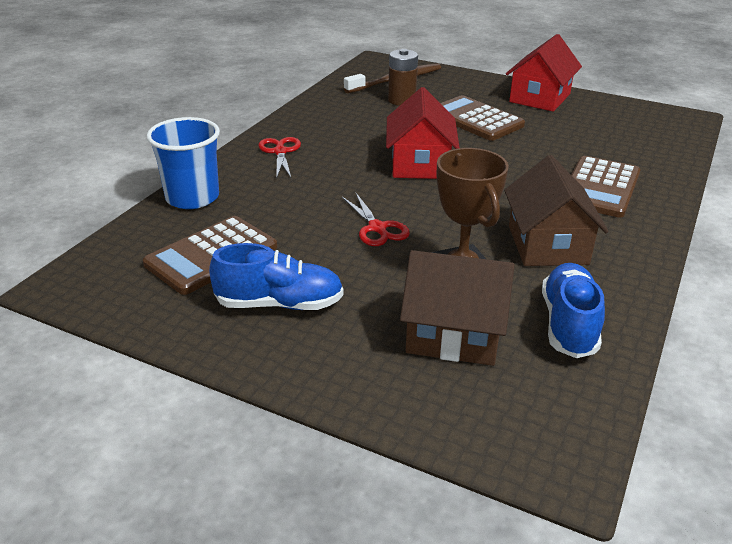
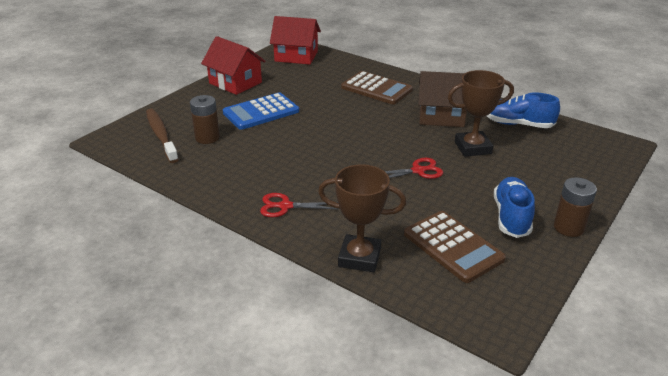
camera: 80 degrees left, 0 degrees up
(192, 198) = (359, 257): blue cup -> brown trophy
(258, 358) = (568, 227): none -> brown battery
(420, 164) = (327, 144): red house -> red house (296, 56)
(453, 334) = (532, 158): brown house -> none
(475, 119) = (261, 112): brown calculator -> blue calculator

